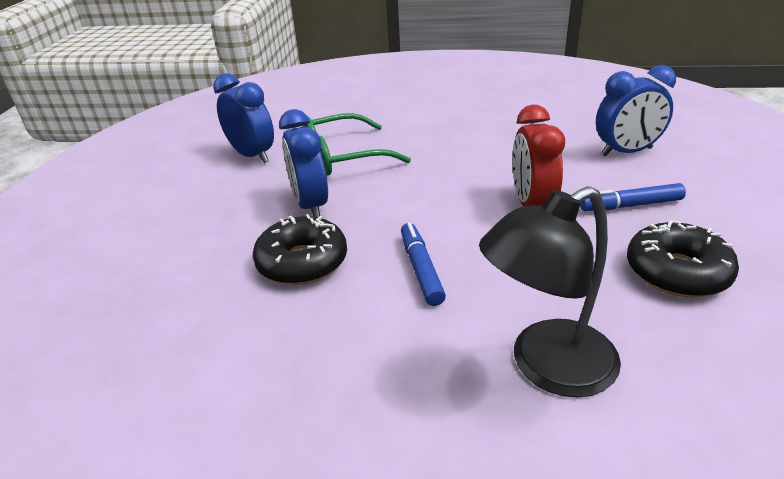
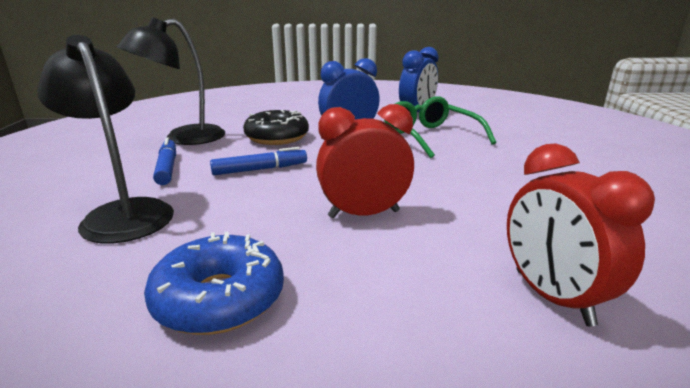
camera: 80 degrees right, 10 degrees down
(266, 363) = (183, 138): none -> black lamp
(626, 152) = (552, 297): blue clock -> red clock
(631, 205) = (376, 282): blue marker -> blue marker (167, 168)
(677, 272) = (219, 298): black donut -> blue donut

